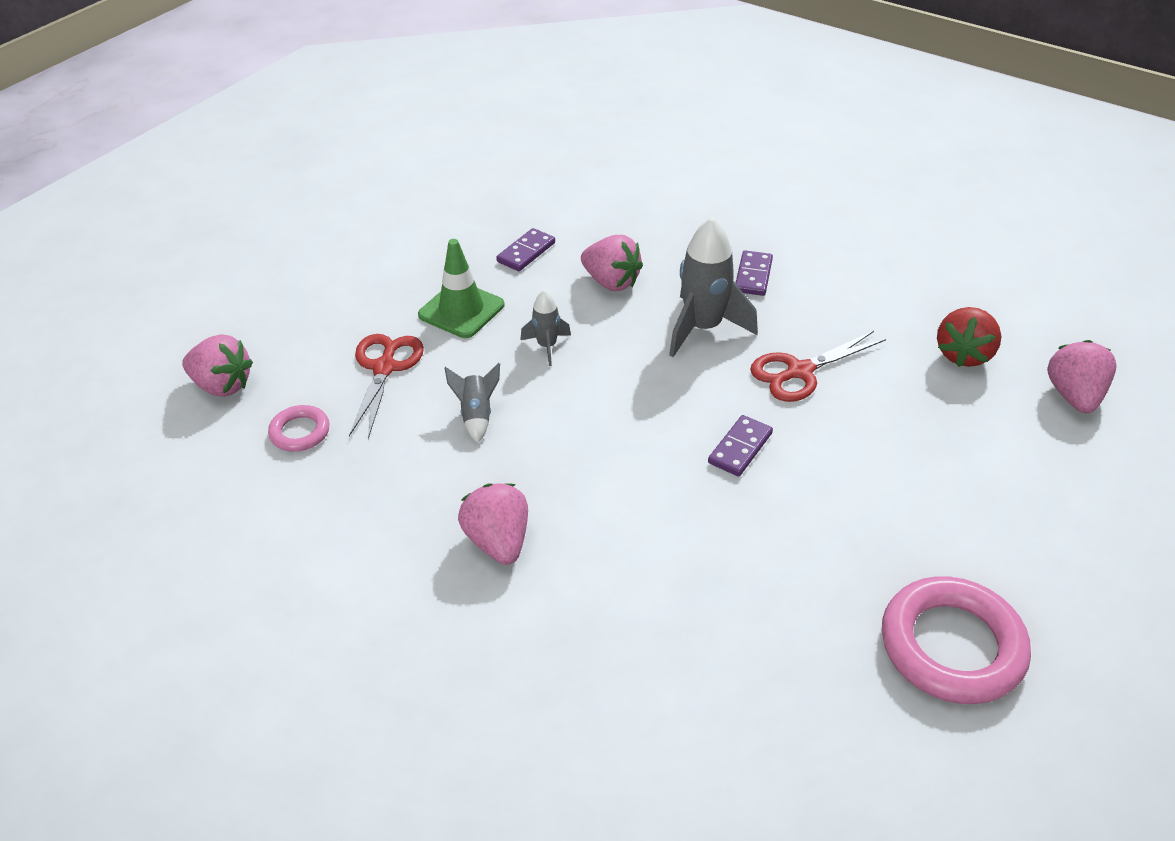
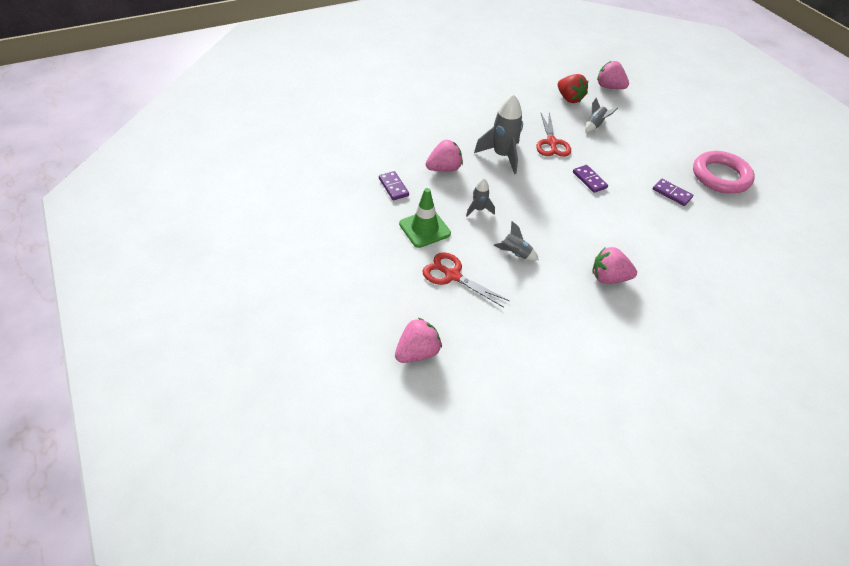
camera: 65 degrees left, 5 degrees up
(300, 432) = (484, 328): pink ring -> none
(753, 276) = (475, 125): purple domino -> purple domino (672, 193)
(916, 411) = (595, 125): none -> grey rocket

